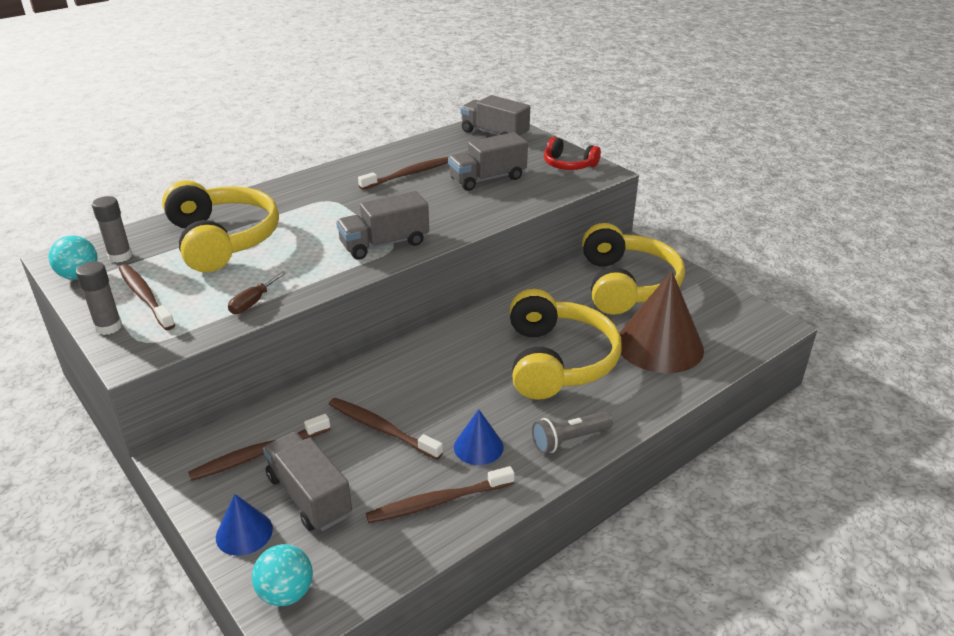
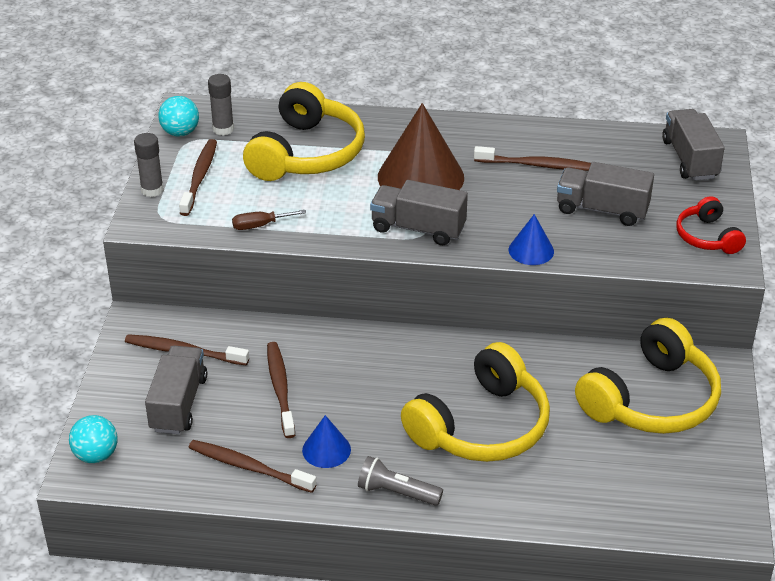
camera: 45 degrees right, 5 degrees up
(244, 532) = (116, 400): blue cone -> blue cone (531, 250)
(659, 345) = (590, 472): brown cone -> brown cone (420, 177)

